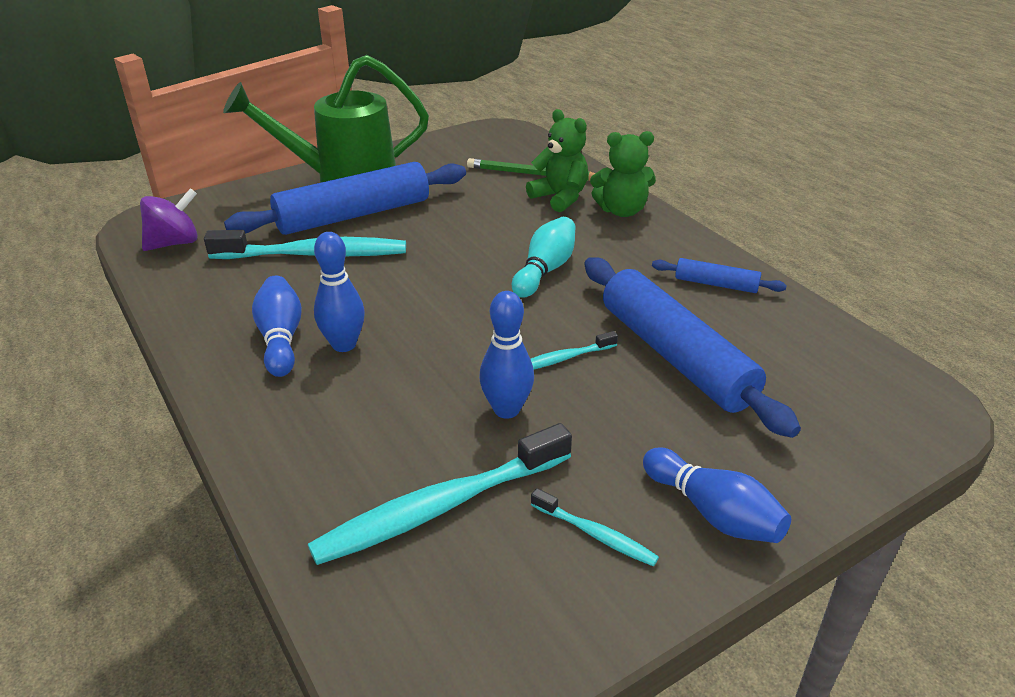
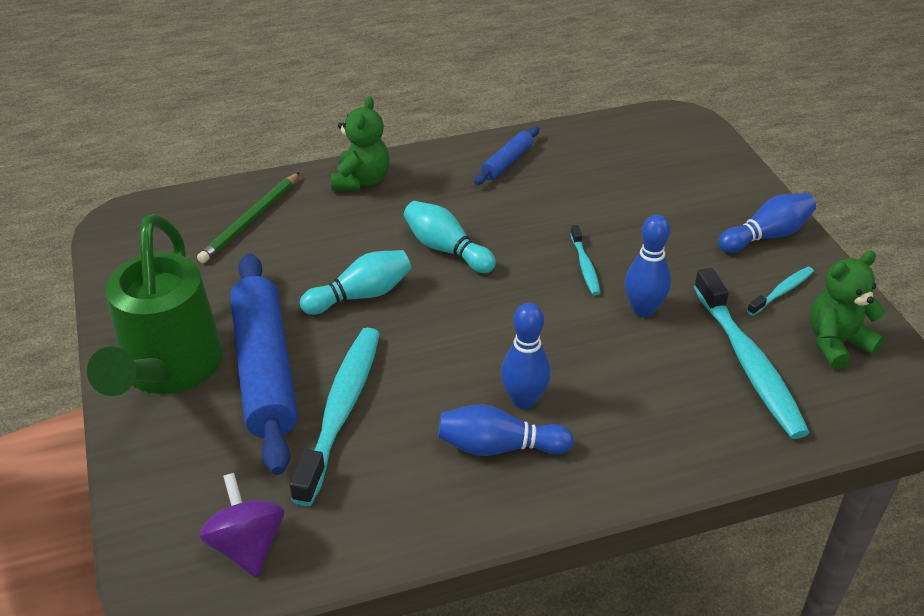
camera: 75 degrees left, 5 degrees up
(458, 239) = (361, 295): none -> turquoise bowling pin
(560, 197) = (313, 212): green teddy bear -> green teddy bear (836, 343)
(675, 356) = (597, 208): blue rolling pin -> none

